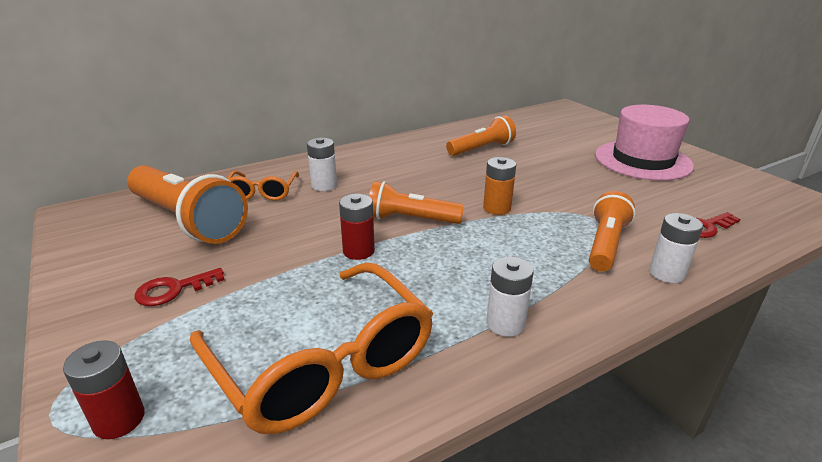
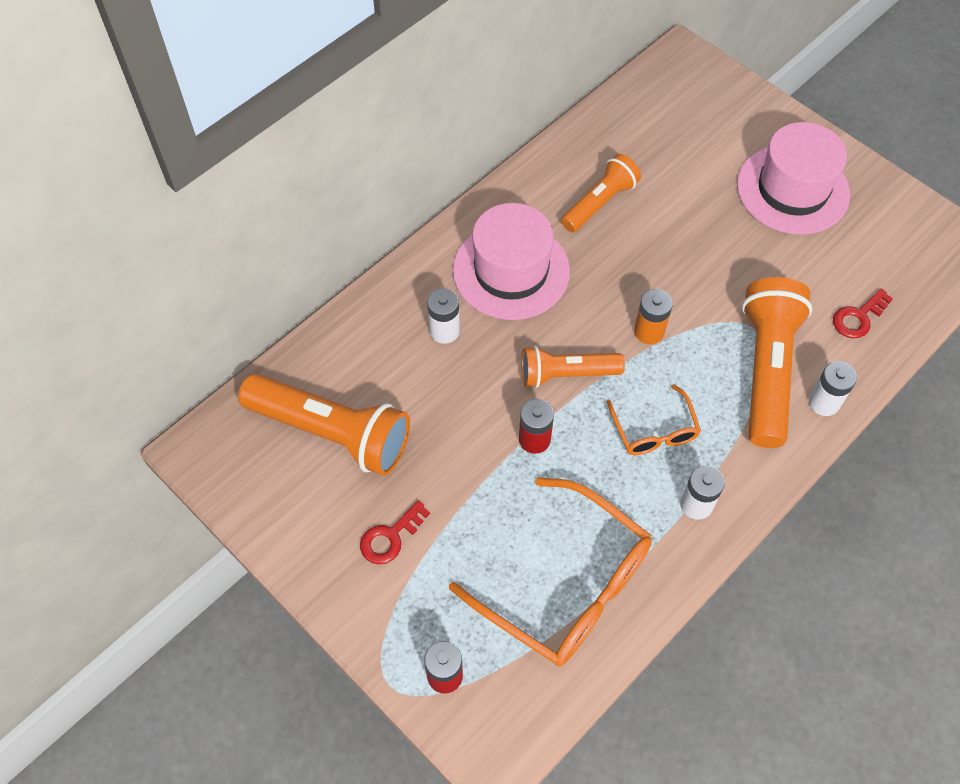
camera: 15 degrees left, 30 degrees up
(263, 192) = (381, 360): orange glasses -> orange glasses (654, 430)
(396, 167) = (511, 271): none -> pink hat
(605, 244) = (766, 370): orange flashlight -> orange flashlight, size x1.65

